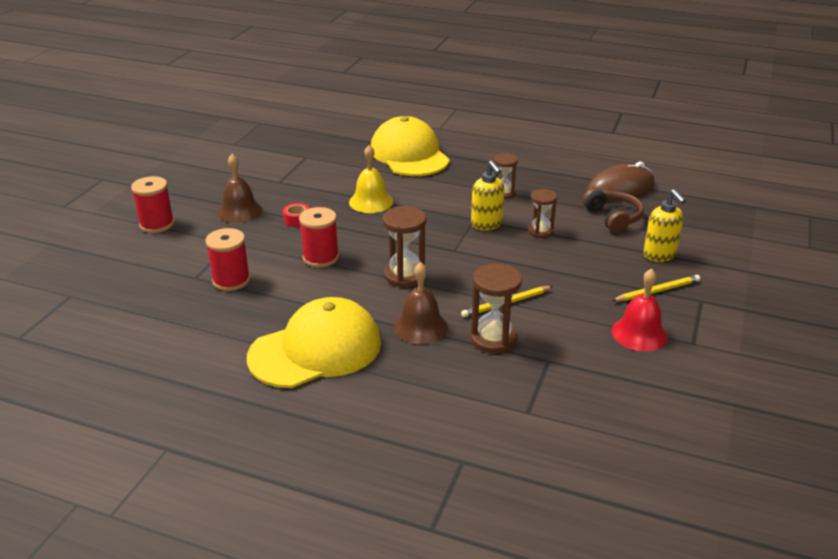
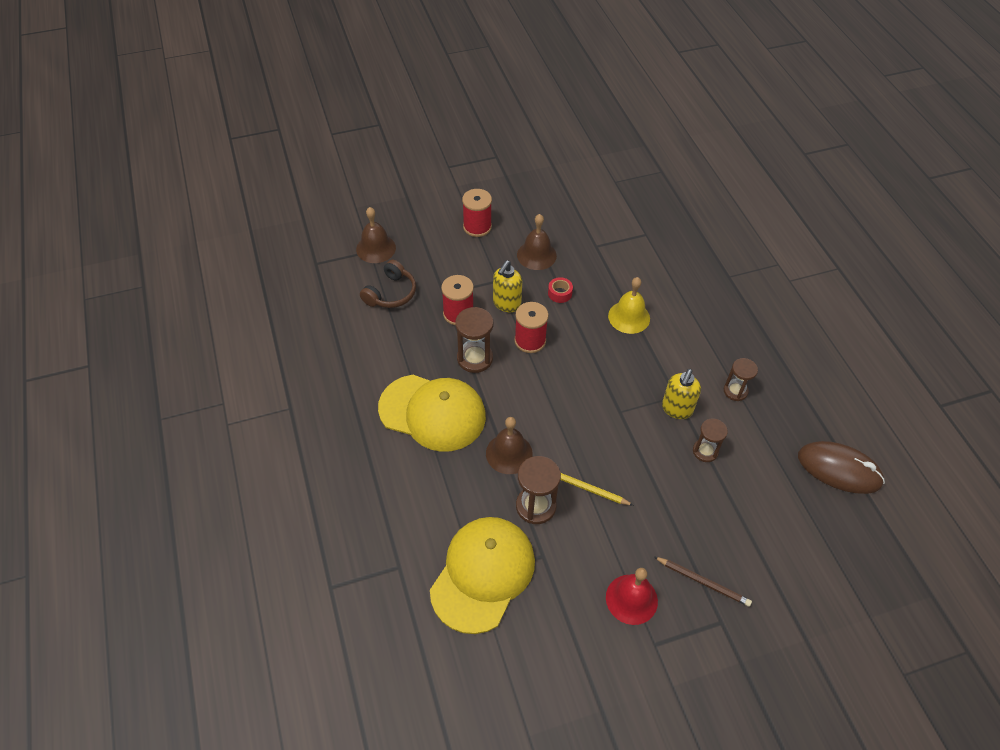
camera: 50 degrees right, 20 degrees up
(74, 290) = (376, 248): none -> brown bell
(405, 276) = (557, 404): brown hourglass -> brown hourglass (475, 358)
(409, 154) = (723, 291): yellow cap -> yellow cap (483, 574)
(613, 218) = (783, 490): brown headphones -> brown headphones (391, 293)
(657, 291) = (703, 582): yellow pencil -> brown pencil
(659, 255) = (759, 556): yellow soap dispenser -> yellow soap dispenser (506, 304)

